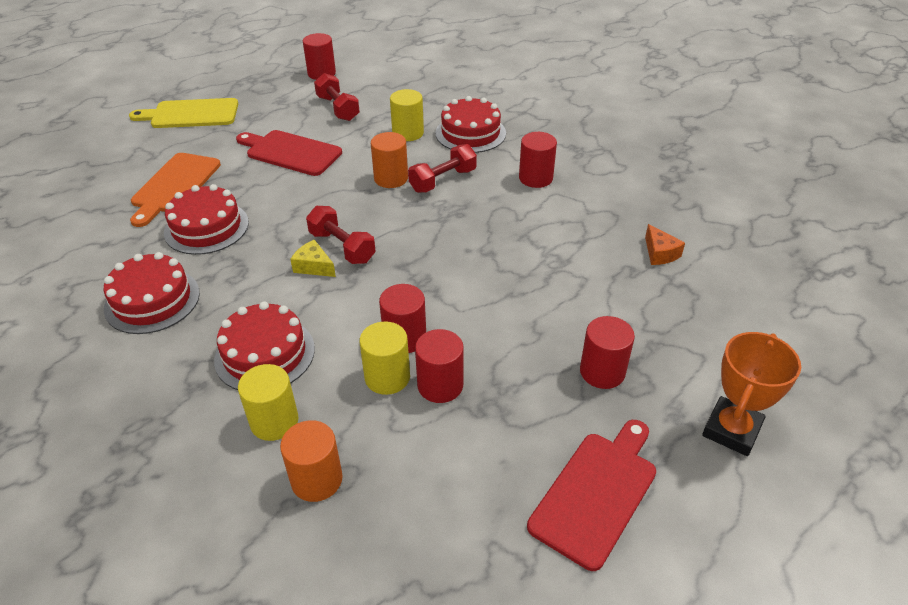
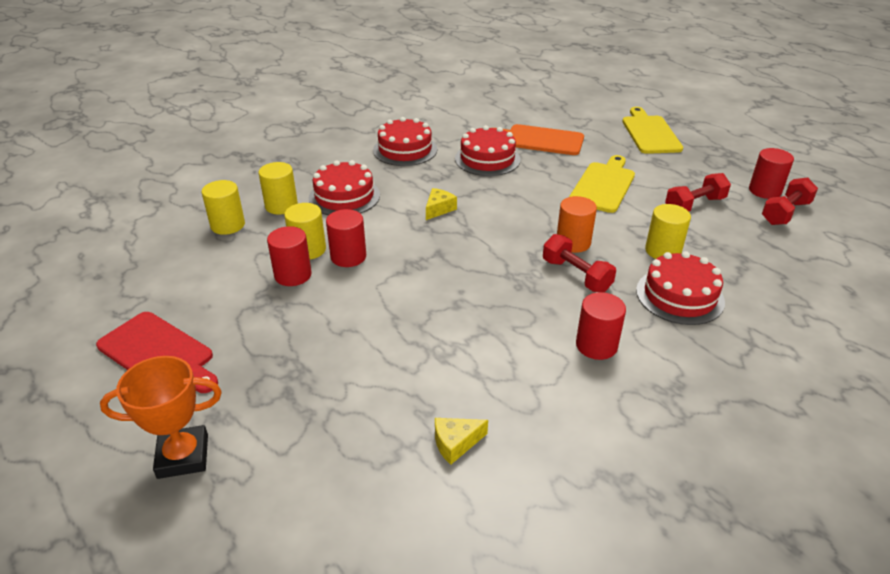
camera: 90 degrees right, 5 degrees down
(290, 152) = (603, 185): red cutting board -> yellow cutting board
(316, 479) = (228, 225): orange cylinder -> yellow cylinder
(342, 247) = (464, 221): red dumbbell -> red dumbbell (785, 213)
(602, 372) = (282, 370): red cylinder -> none
(659, 253) = (455, 443): orange cheese -> yellow cheese
(731, 430) = (183, 456): orange trophy -> orange trophy turned 45 degrees counterclockwise

